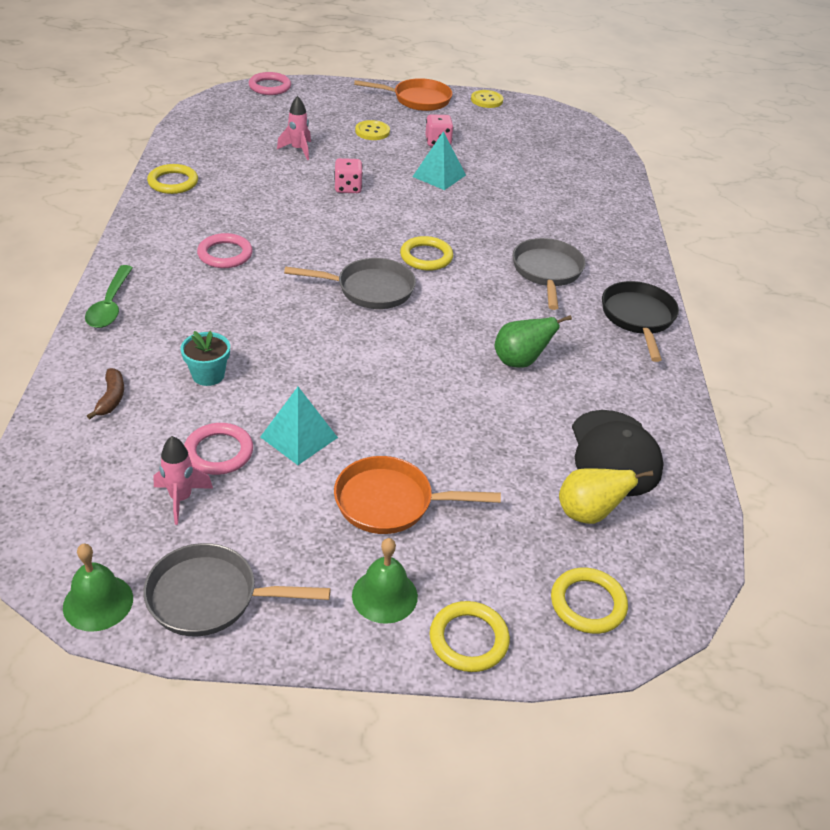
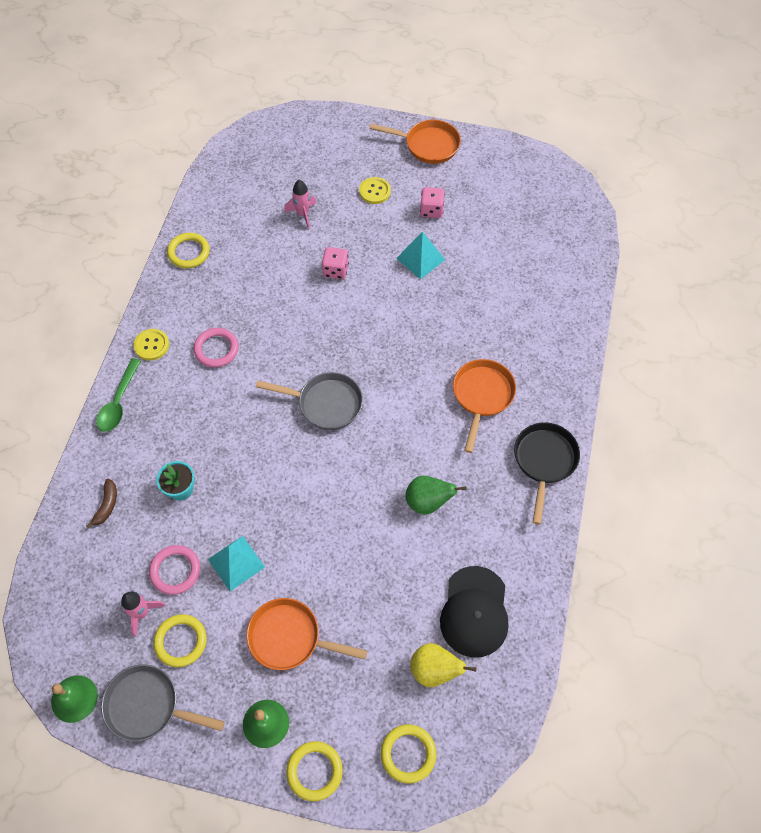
camera: 15 degrees right, 20 degrees up
(270, 87) = (295, 119): pink ring -> none
(426, 257) = (382, 367): yellow ring -> yellow ring (181, 641)
(486, 100) = (494, 149): yellow button -> yellow button (151, 345)
(547, 272) = (482, 396): grey pan -> orange pan

